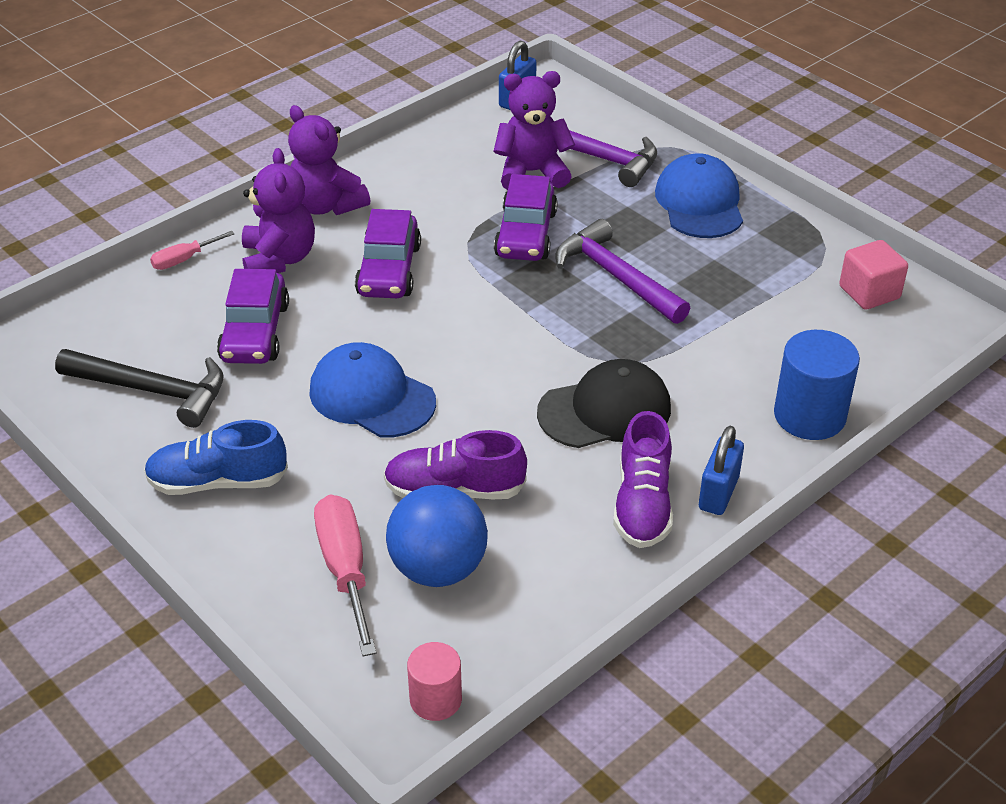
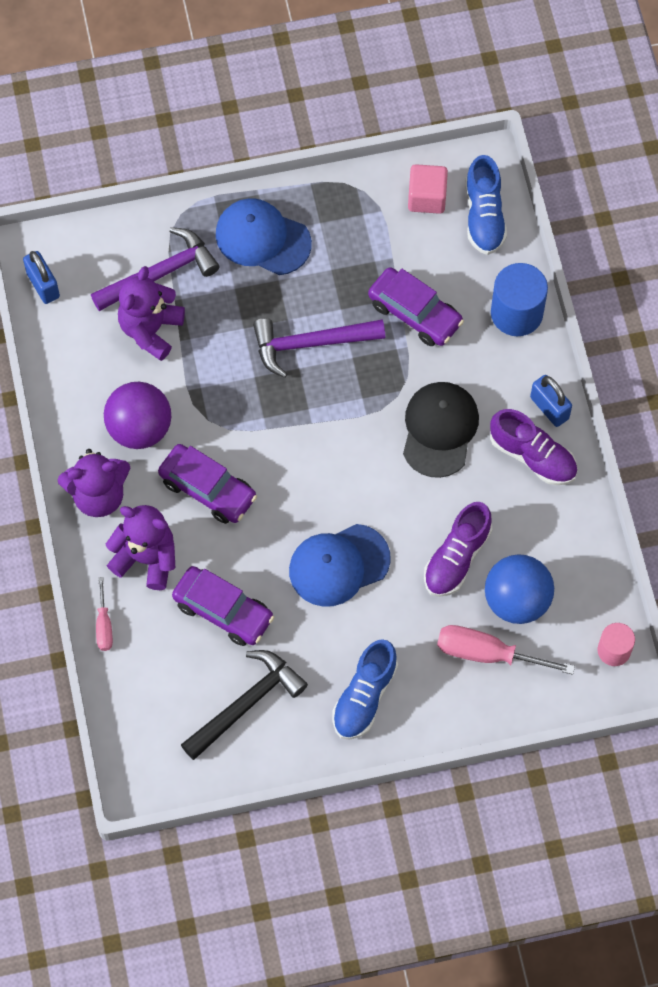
camera: 60 degrees left, 25 degrees up
(420, 204) = (139, 428): none -> purple ball
(526, 234) = (224, 375): purple car -> purple car (415, 313)
(897, 343) = (484, 216): none -> blue shoe

